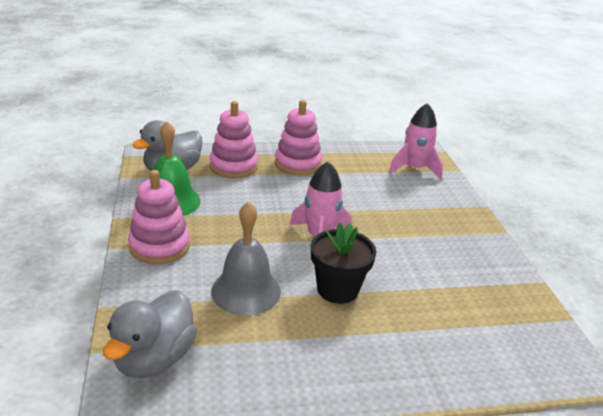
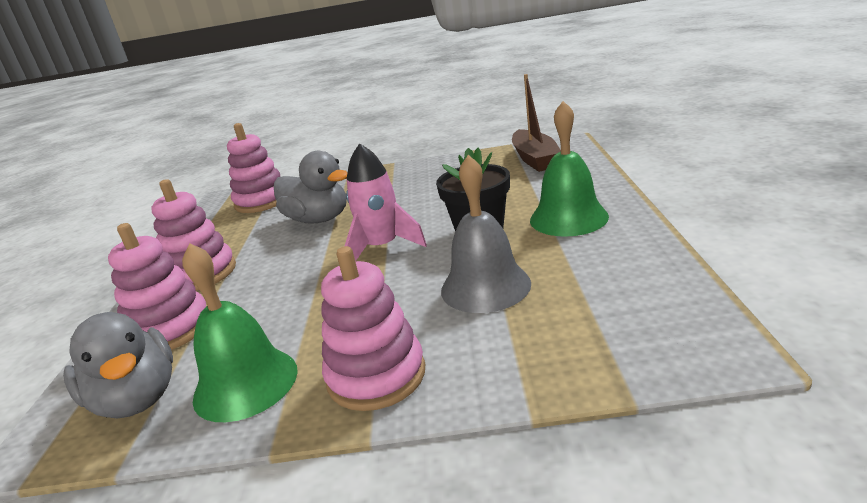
camera: 75 degrees left, 5 degrees down
(154, 358) = (627, 339): grey duck -> grey duck (318, 219)
(357, 348) = (568, 218): none -> green bell
(414, 169) = (262, 201): pink rocket -> pink stacking toy
(518, 336) = (535, 159): none -> brown boat

